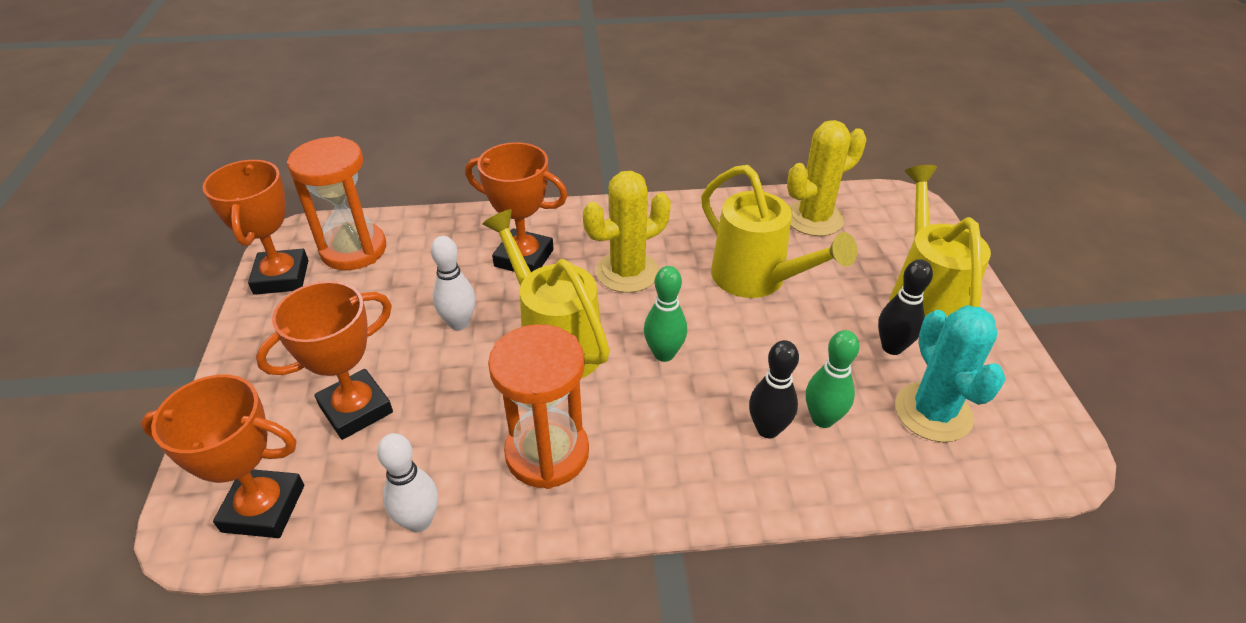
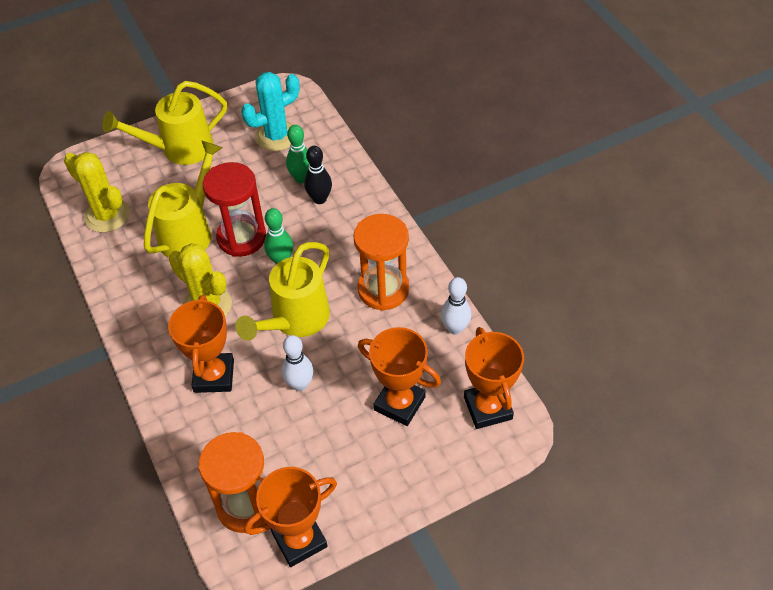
camera: 110 degrees left, 10 degrees up
(725, 324) = (241, 238): none -> red hourglass
(892, 347) = (231, 158): black bowling pin -> none

